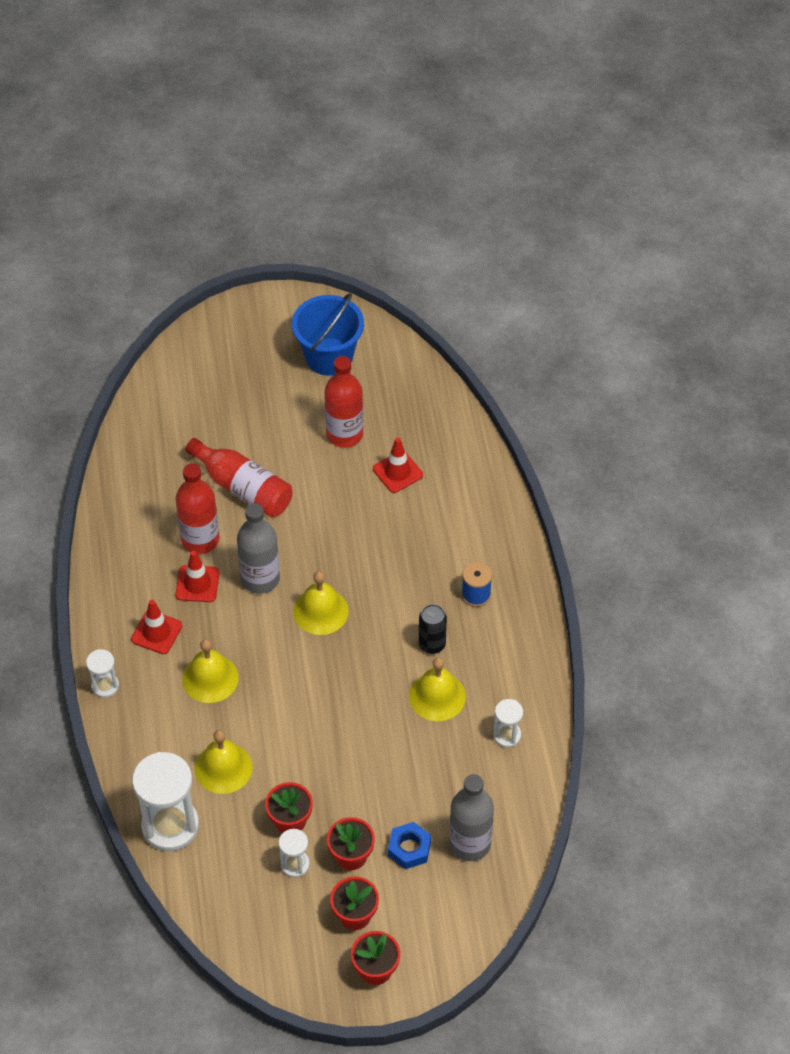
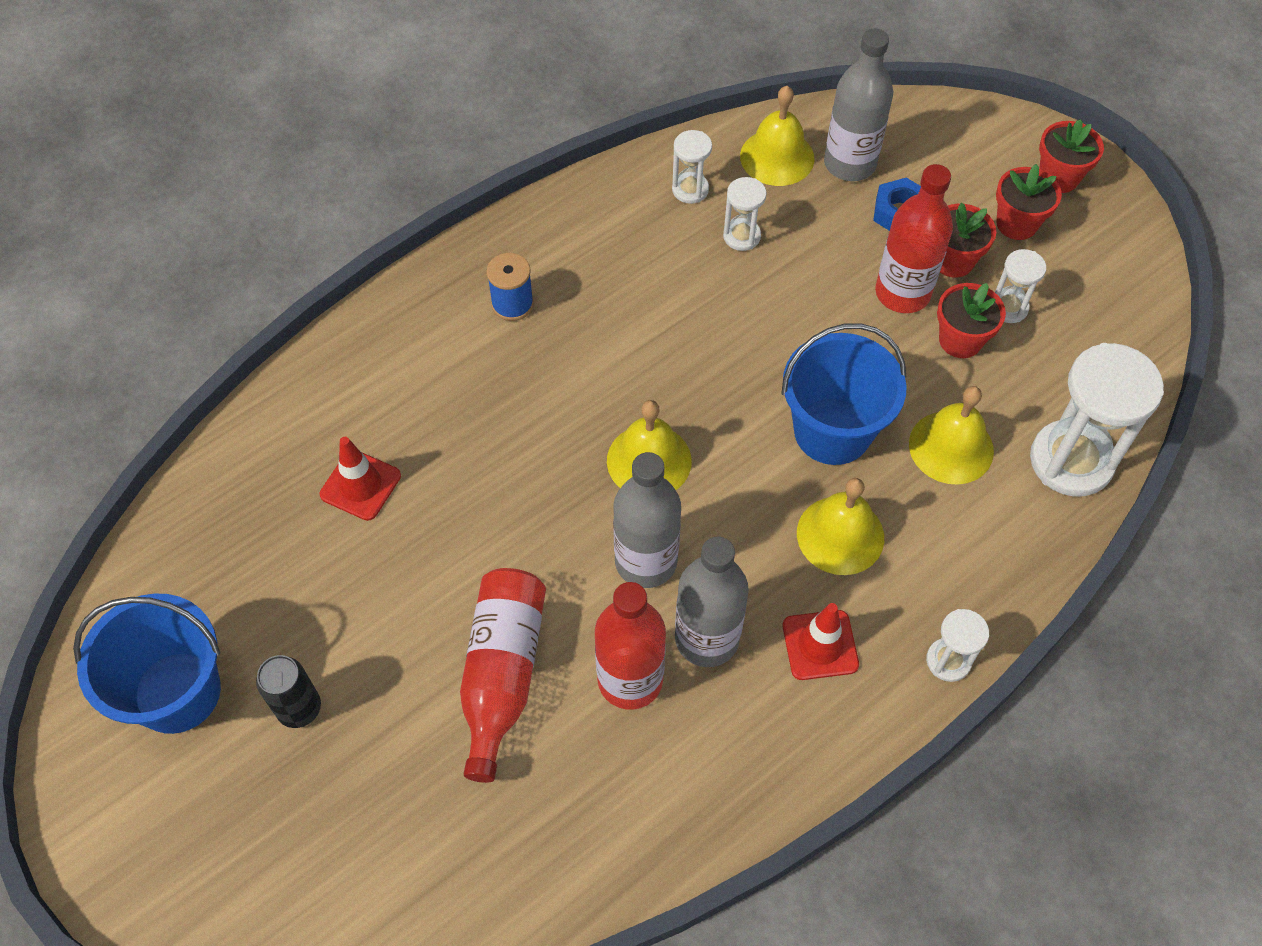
camera: 120 degrees left, 5 degrees up
(197, 584) = (706, 638): red traffic cone -> grey bottle
(276, 712) = (832, 431): none -> blue bucket
(344, 434) = (326, 588): red bottle -> red bottle (902, 293)
(432, 644) = (617, 315): black can -> black can (299, 708)
(437, 696) = (686, 277): yellow bell -> yellow bell (777, 157)
(449, 744) = (741, 236): none -> white hourglass

